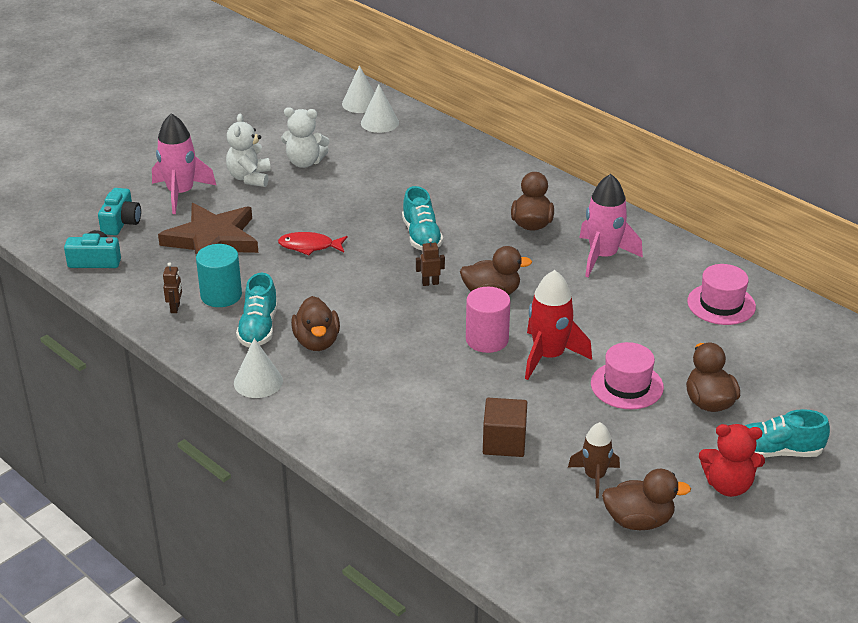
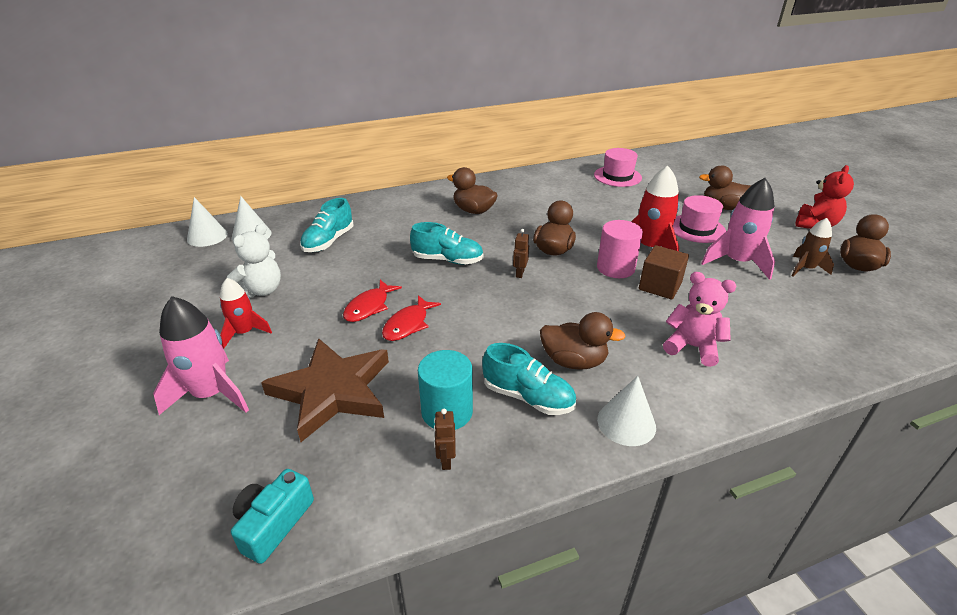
camera: 65 degrees left, 0 degrees up
(121, 222) = (211, 469): turquoise camera -> none
(175, 308) = (446, 460): brown robot -> brown robot turned 120 degrees counterclockwise
(249, 178) = (244, 332): white teddy bear -> red rocket
(319, 220) = (369, 307): none -> red fish
(381, 406) = (692, 347): none -> pink teddy bear
(504, 442) = (758, 296): brown cube -> brown cube (660, 286)
(603, 256) = (537, 197): pink rocket -> pink rocket (737, 262)
(776, 452) = (780, 201): turquoise shoe -> turquoise shoe (328, 241)

